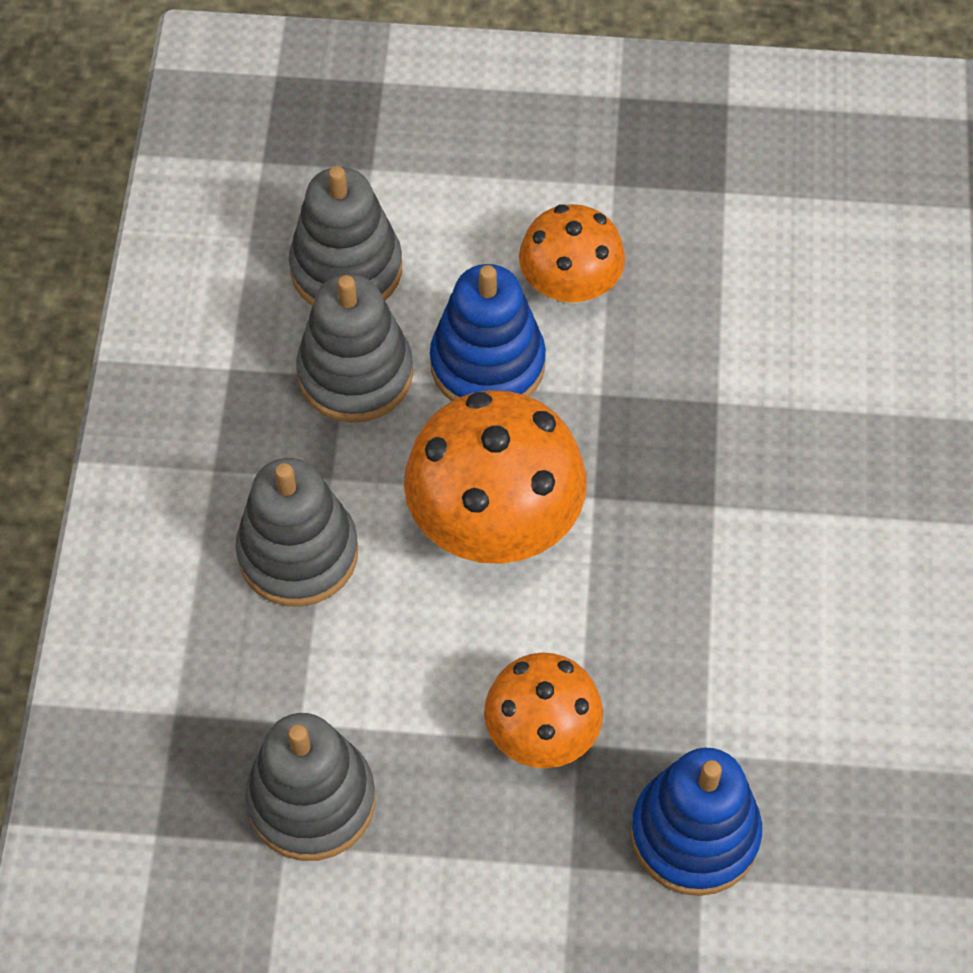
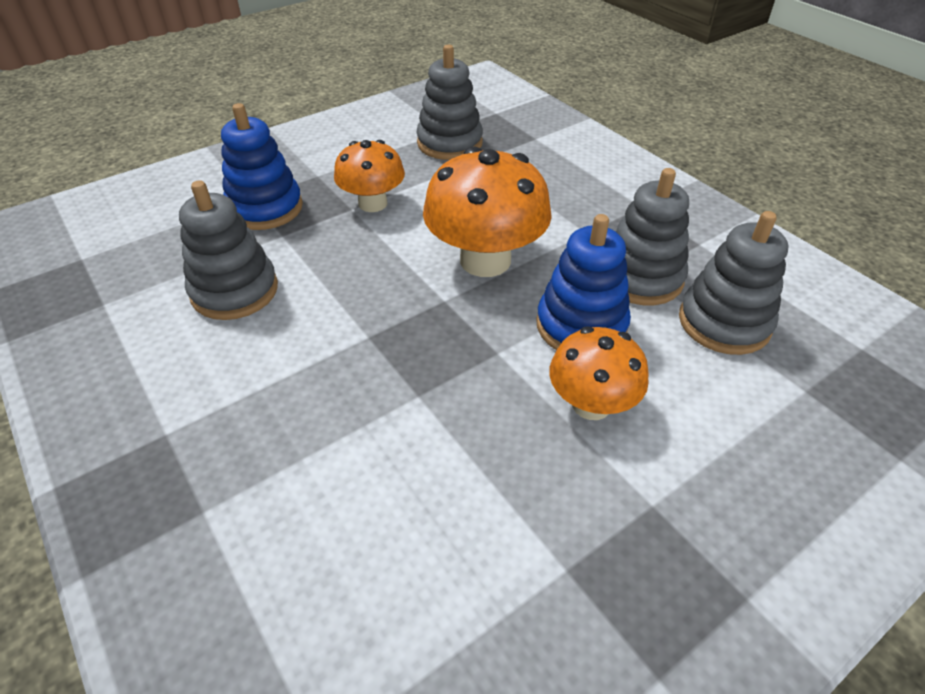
camera: 140 degrees right, 15 degrees down
(298, 553) = (560, 200): grey stacking toy -> grey stacking toy (234, 291)

